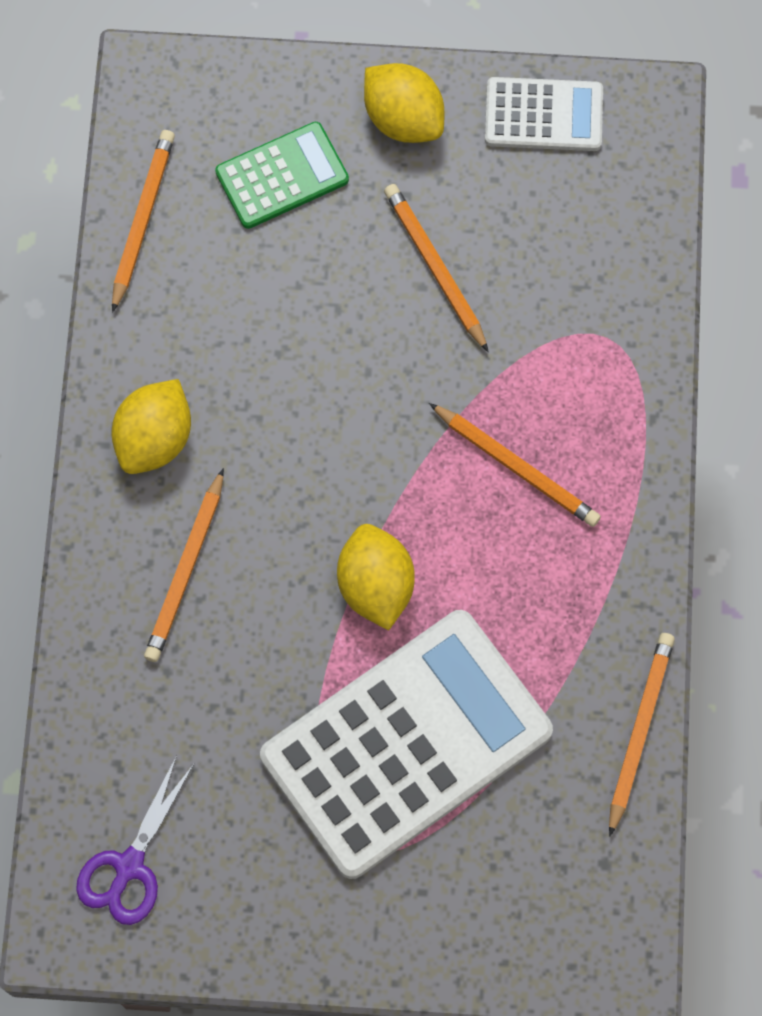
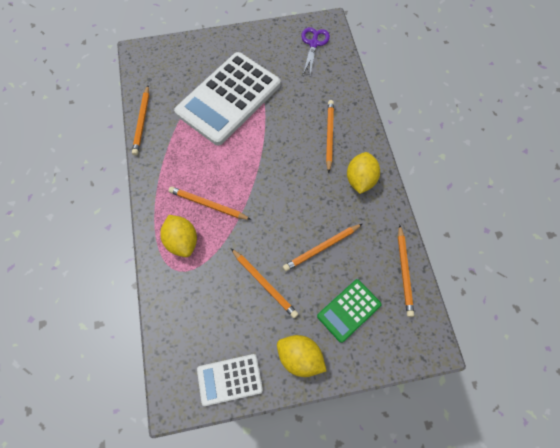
camera: 165 degrees right, 5 degrees down
(295, 309) = (321, 248): none -> orange pencil
(375, 585) = (254, 147): yellow lemon -> yellow lemon (182, 241)

